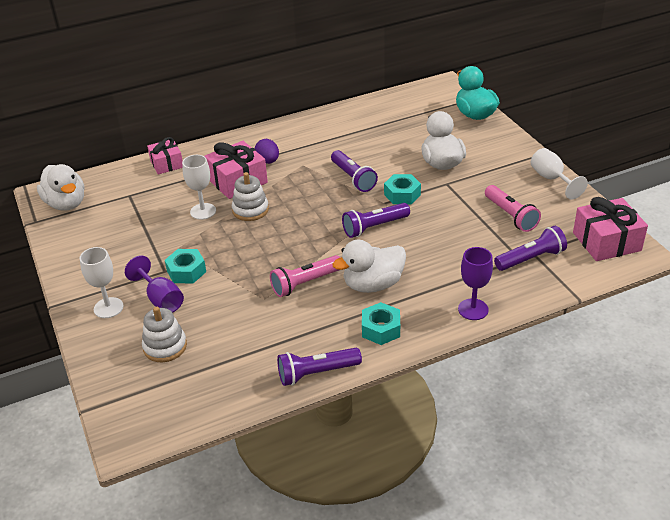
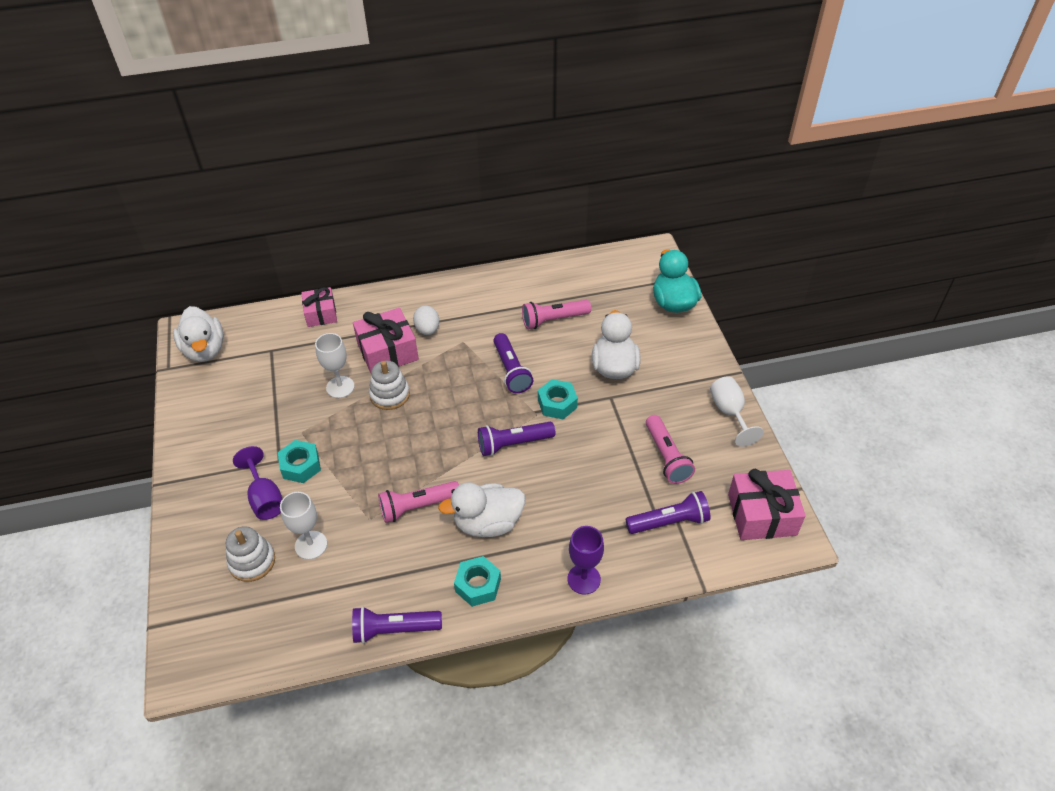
camera: 10 degrees right, 10 degrees up
(108, 308) = (210, 498): white goblet -> white goblet (311, 545)
(268, 161) = (427, 329): purple egg -> white egg
(377, 139) = (553, 320): none -> pink flashlight

